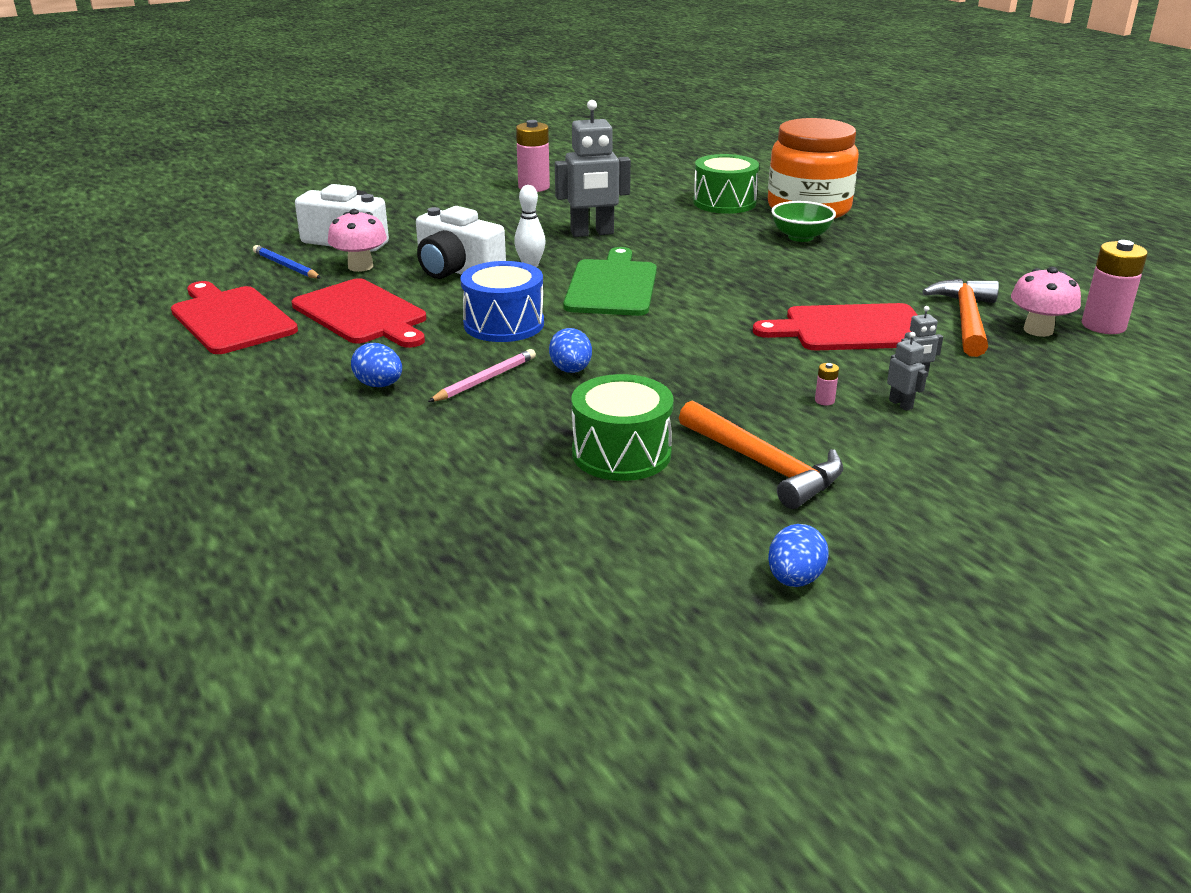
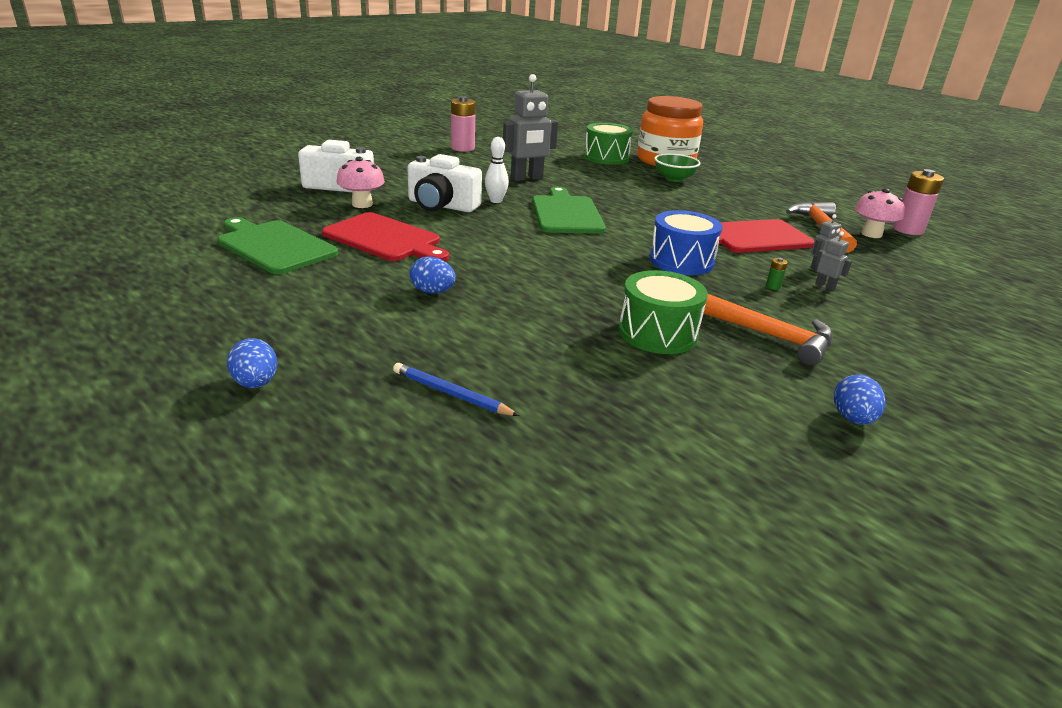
camera: 15 degrees left, 0 degrees up
(231, 318) = (274, 246): red cutting board -> green cutting board
(286, 266) = (299, 205): blue pencil -> blue pencil (451, 393)
(486, 379) = (516, 283): pink pencil -> none
(504, 324) = (503, 242): blue drum -> blue drum (681, 261)
(571, 370) = (577, 274): blue egg -> blue egg (256, 383)
(824, 401) = (773, 286): pink battery -> green battery

